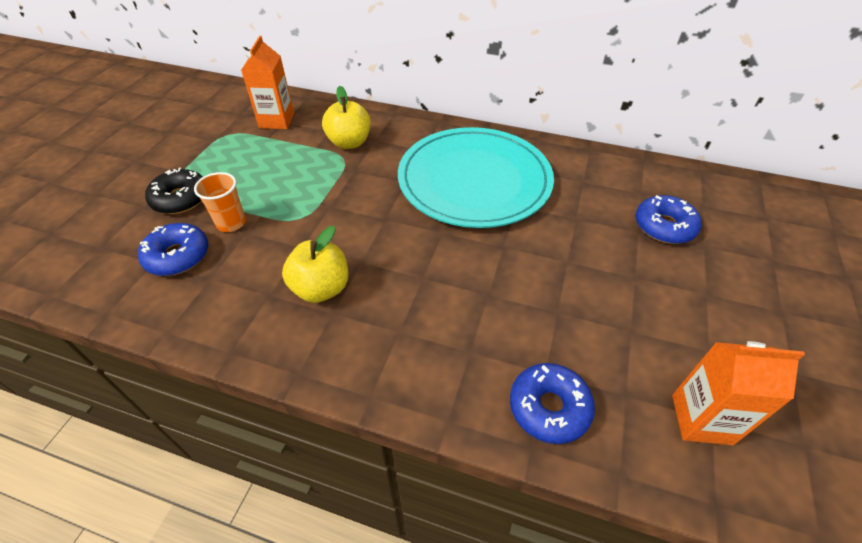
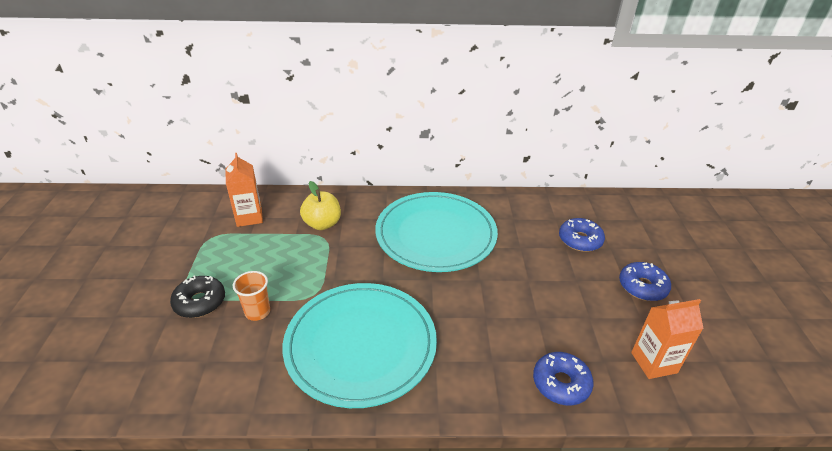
camera: 20 degrees left, 10 degrees down
(178, 256) = (225, 350): blue donut -> blue donut (642, 287)
(321, 288) = (360, 345): yellow apple -> turquoise plate

